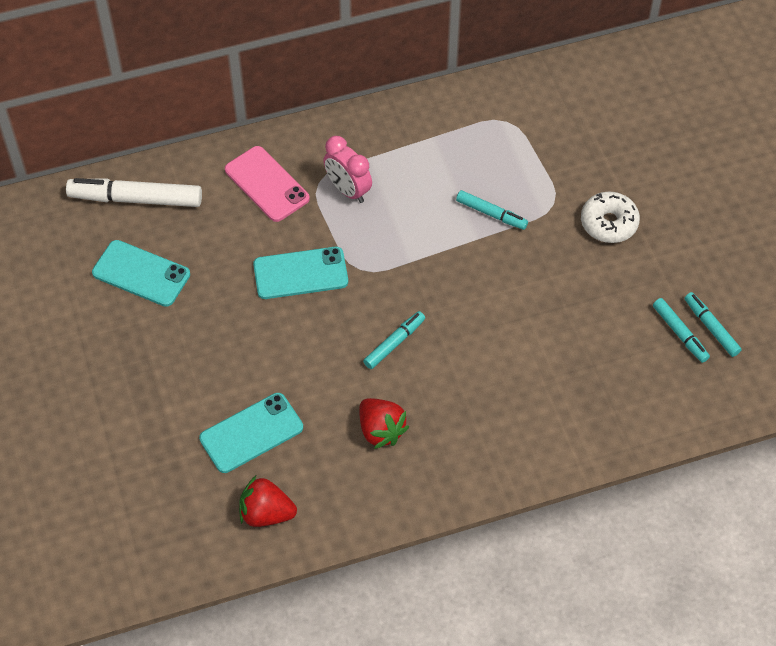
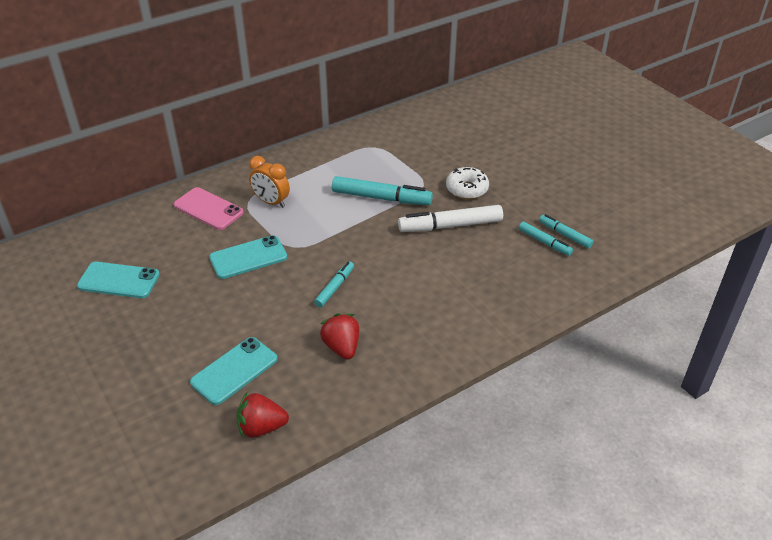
camera: 15 degrees left, 15 degrees down
(136, 199) = (106, 235): white marker -> white marker (450, 226)
(348, 190) = (271, 202): pink clock -> orange clock
(381, 430) = (342, 347): red strawberry -> red strawberry turned 150 degrees counterclockwise
(491, 214) = (381, 198): turquoise marker -> turquoise marker, size x1.77

